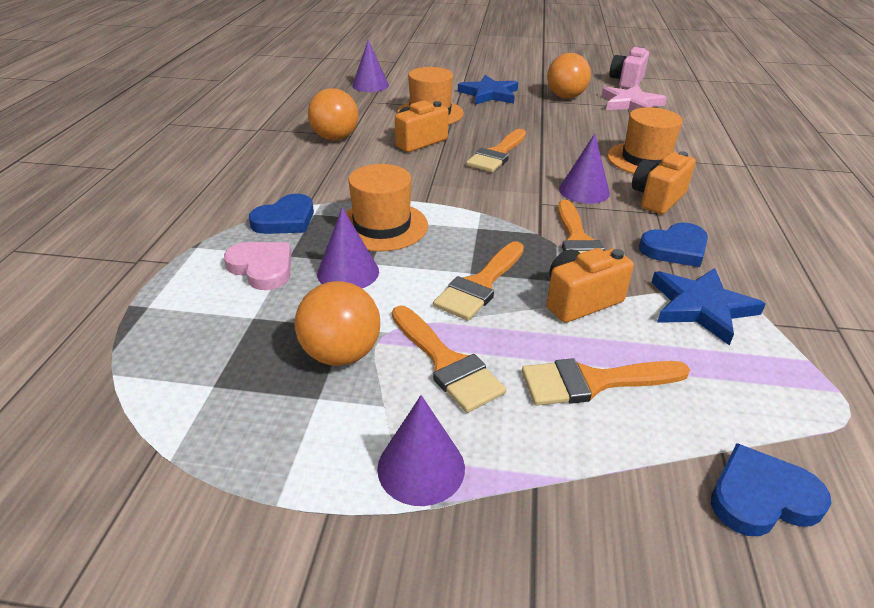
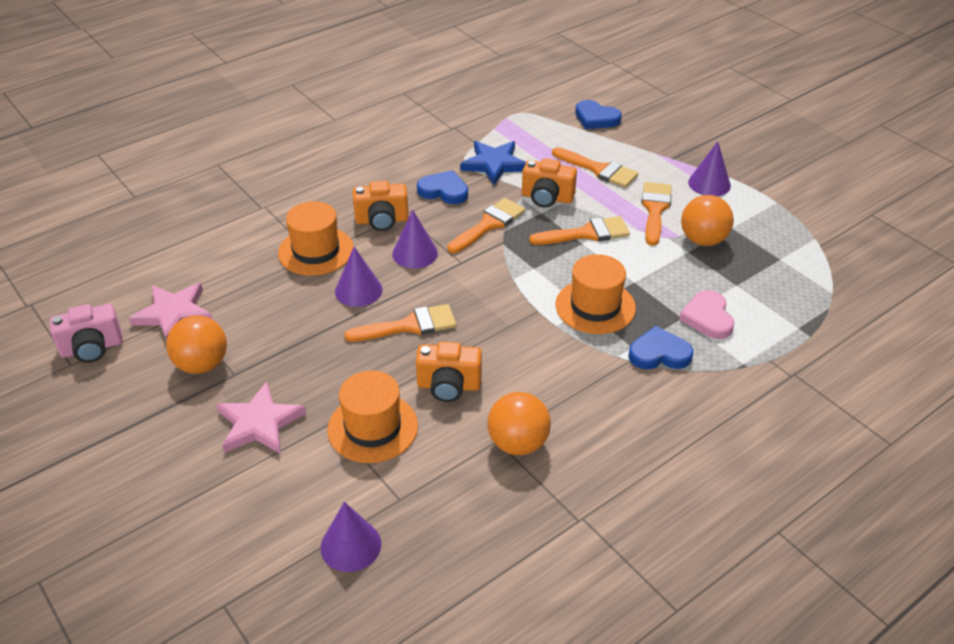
camera: 135 degrees left, 5 degrees up
(348, 272) = (655, 283): purple cone -> purple cone (358, 290)
(489, 94) = (259, 423): blue star -> pink star

